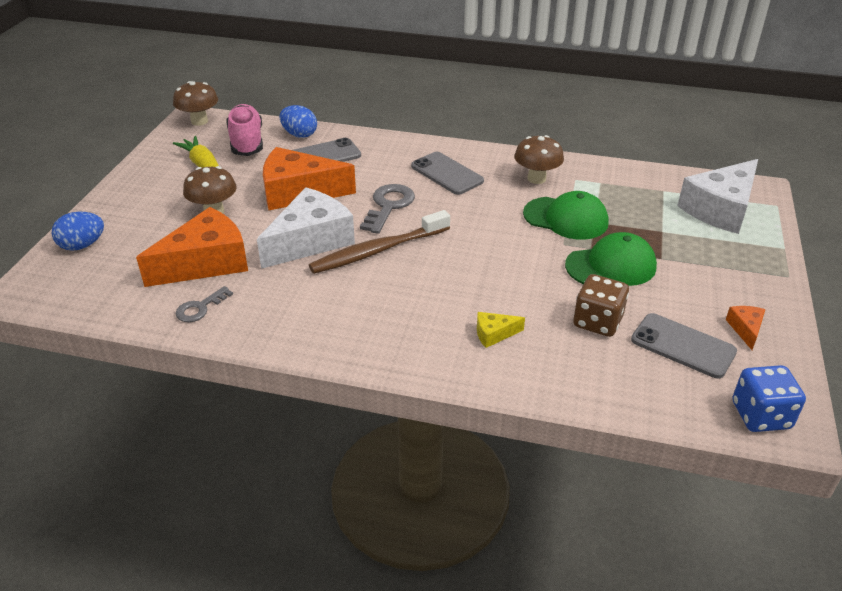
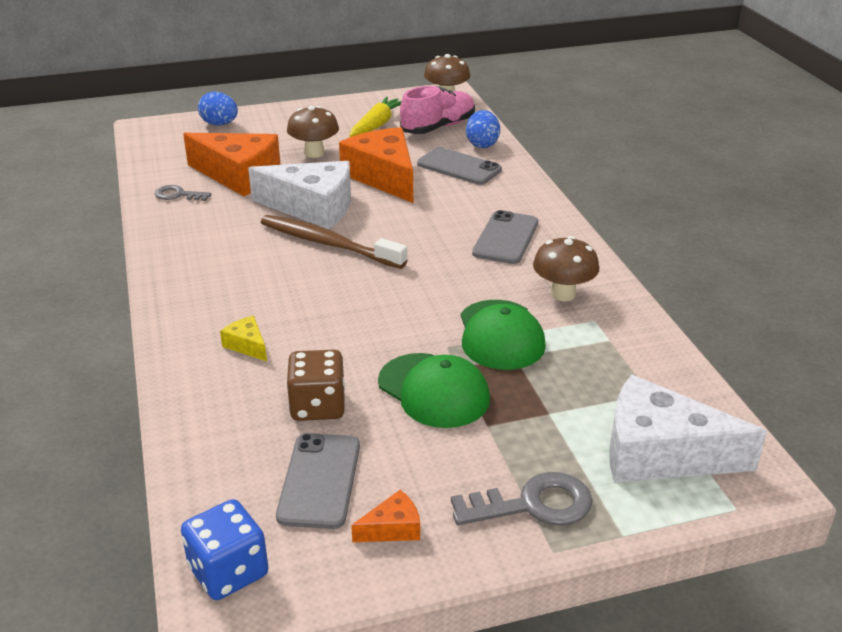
camera: 60 degrees right, 5 degrees down
(388, 206) = (409, 226): grey key -> grey key (533, 504)

